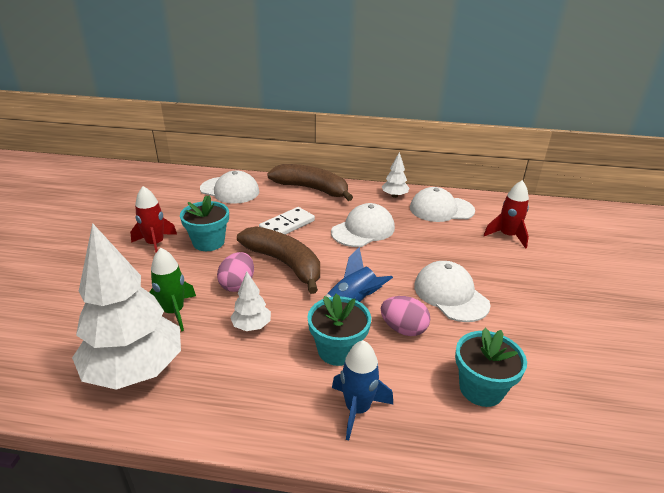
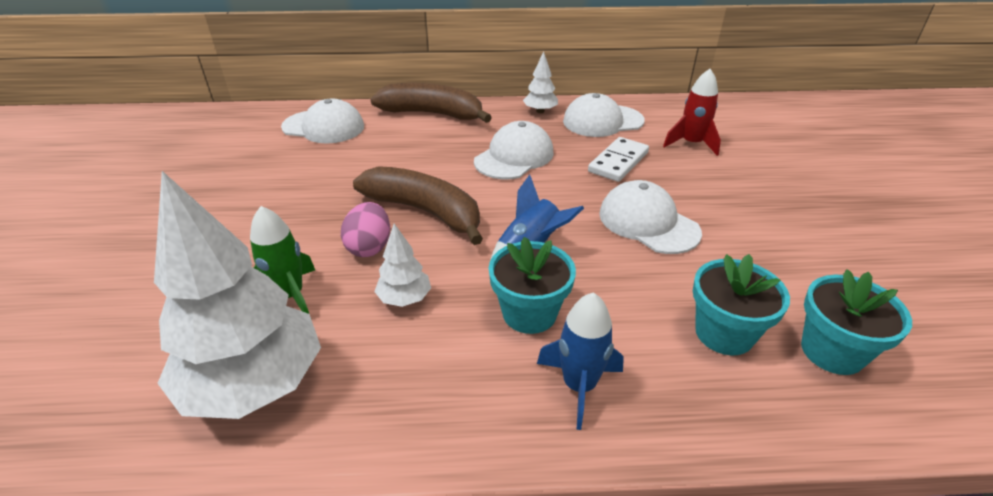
camera: 10 degrees left, 5 degrees up
(155, 244) = (238, 209): red rocket -> none
(208, 242) = (313, 197): turquoise flower pot -> turquoise flower pot (832, 351)
(287, 225) = (413, 162): white domino -> white domino (618, 162)
(403, 329) = (604, 273): pink egg -> none

